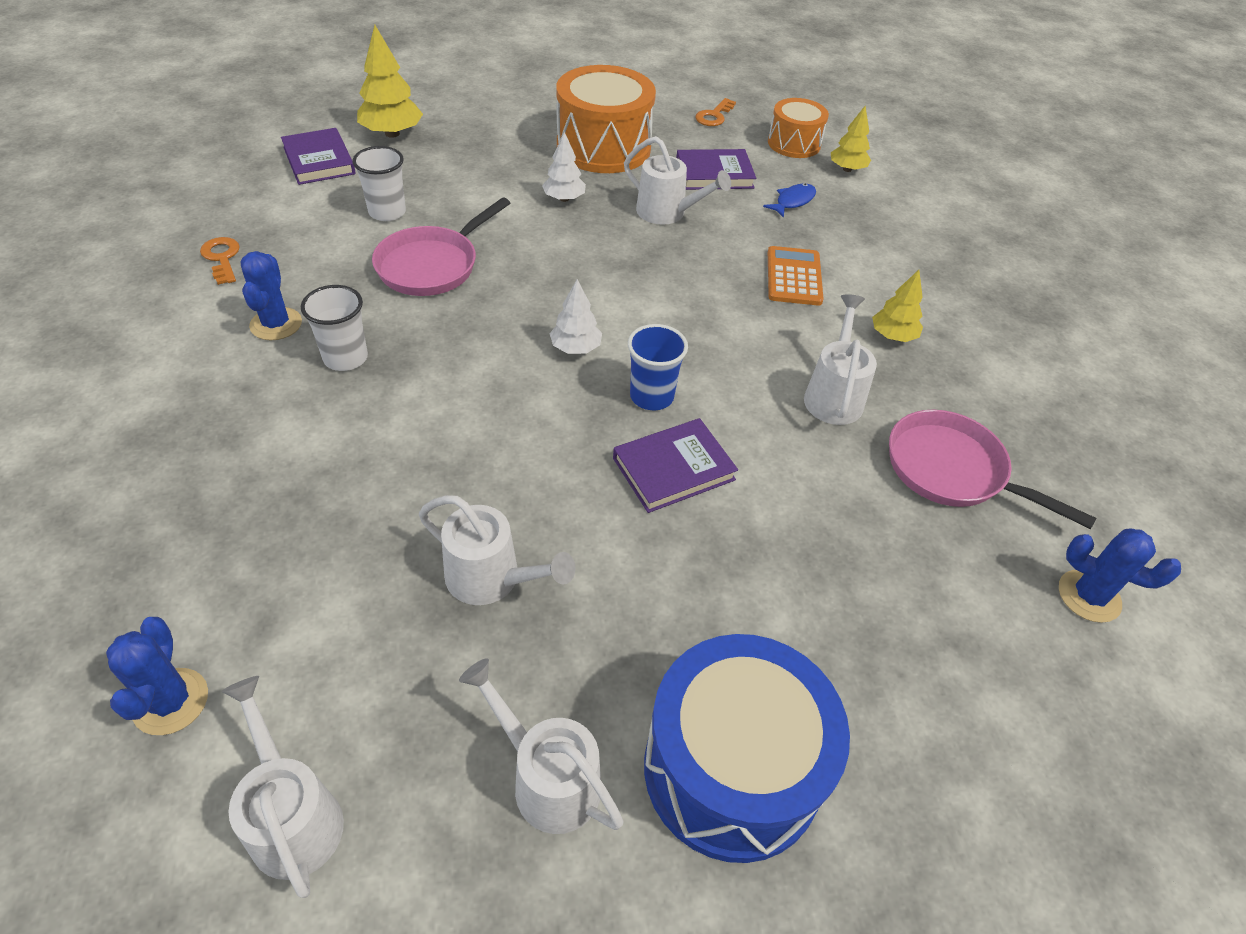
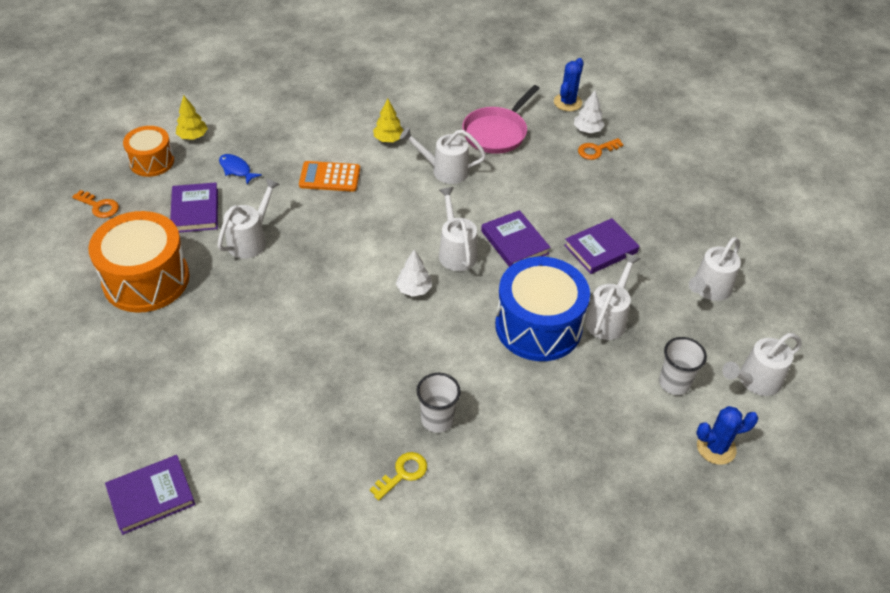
camera: 90 degrees left, 0 degrees up
(222, 258) = (316, 538): orange key -> orange key (596, 150)
(276, 324) = (403, 473): blue cactus -> yellow key
(387, 212) = (245, 424): white cup -> white cup (674, 383)
(392, 133) = (103, 443): yellow tree -> none
(432, 265) = (322, 381): pink pan -> none
(564, 199) = (228, 303): white tree -> white tree (587, 130)
(651, 396) = (456, 251): blue cup -> white watering can
(661, 593) = (600, 249): none -> purple book
(732, 769) = (686, 227): blue drum -> blue drum (538, 326)

